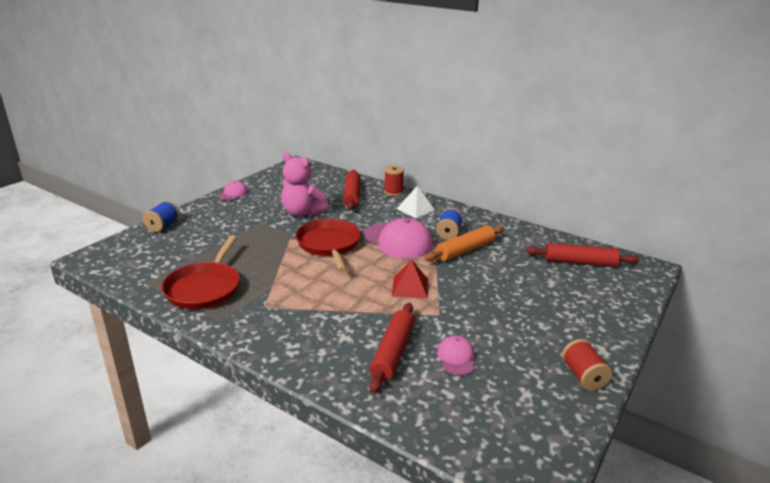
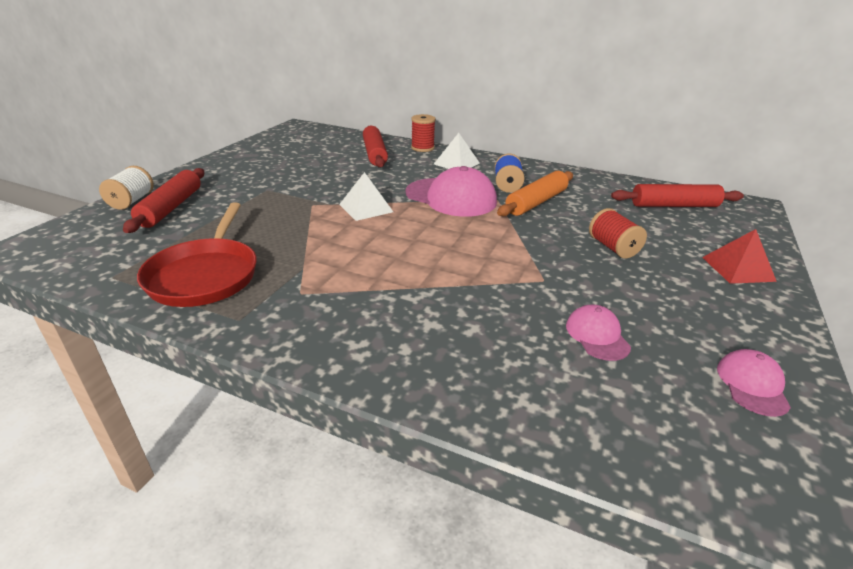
camera: 10 degrees left, 5 degrees up
(163, 225) = (132, 201): blue spool -> white spool
(233, 193) = (223, 160): pink cap -> pink cap (752, 385)
(302, 213) = (319, 175): pink teddy bear -> none
(329, 245) = (366, 208): red pan -> white pyramid
(392, 352) = (507, 338): red rolling pin -> red rolling pin (171, 208)
(410, 287) = (490, 249): red pyramid -> red pyramid (737, 269)
(583, 376) = (772, 342): red spool -> red spool (613, 247)

